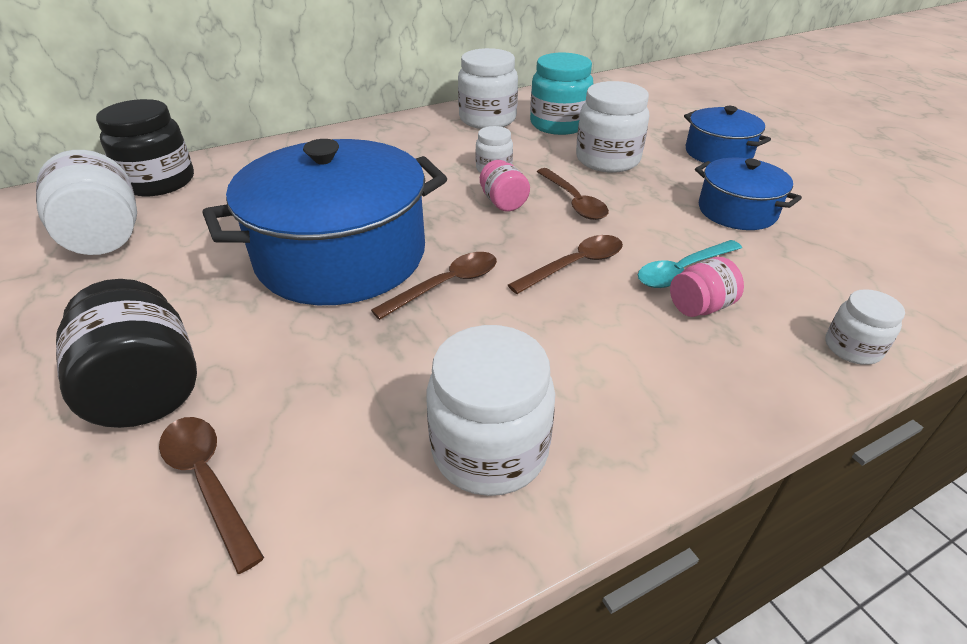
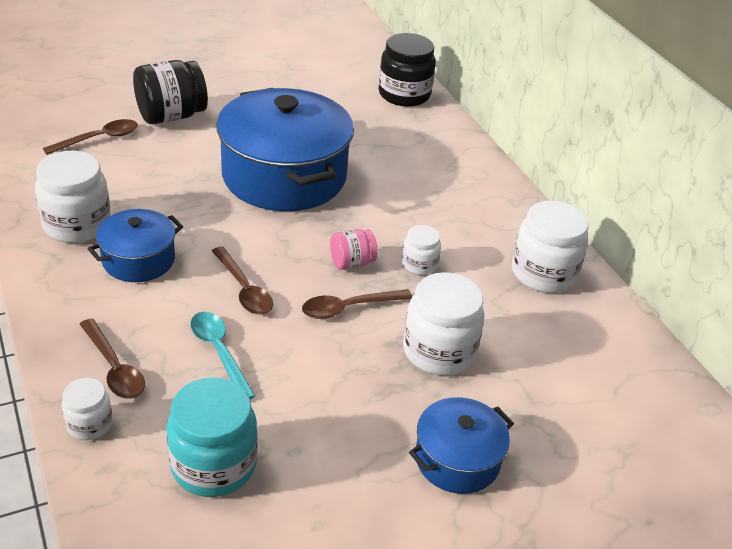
camera: 90 degrees right, 0 degrees up
(105, 237) = (327, 84): white jar -> none
(446, 285) = (235, 221): brown spoon -> brown spoon (114, 368)
(558, 124) = (534, 329): turquoise jar -> turquoise jar (213, 465)
(700, 307) = (169, 348): pink jar -> none
(737, 211) = (314, 427): blue pot -> blue pot (138, 260)

